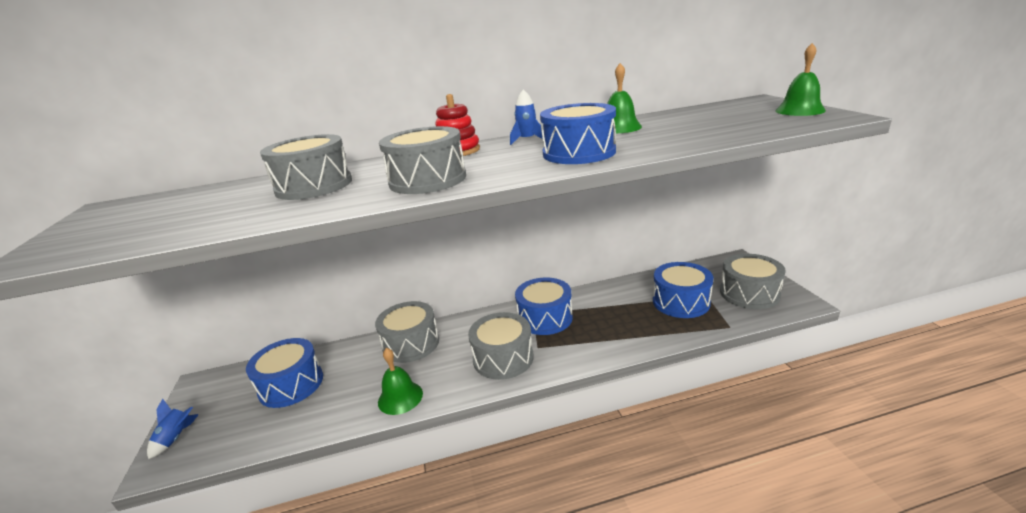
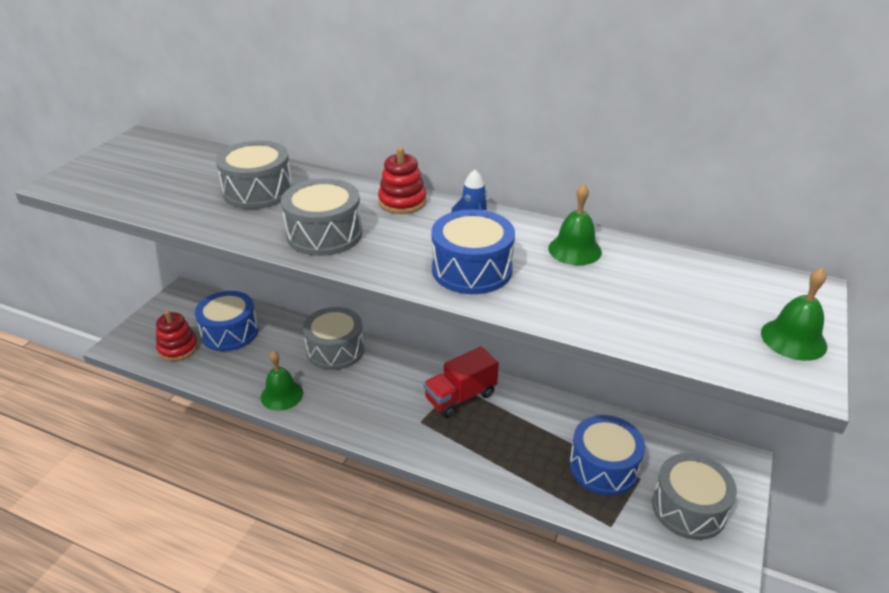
camera: 35 degrees right, 10 degrees up
(176, 438) = (140, 330): blue rocket -> none
(243, 426) = (178, 348): none -> red stacking toy
(503, 358) = (383, 412): grey drum -> none
(545, 318) = (460, 397): blue drum -> red truck

